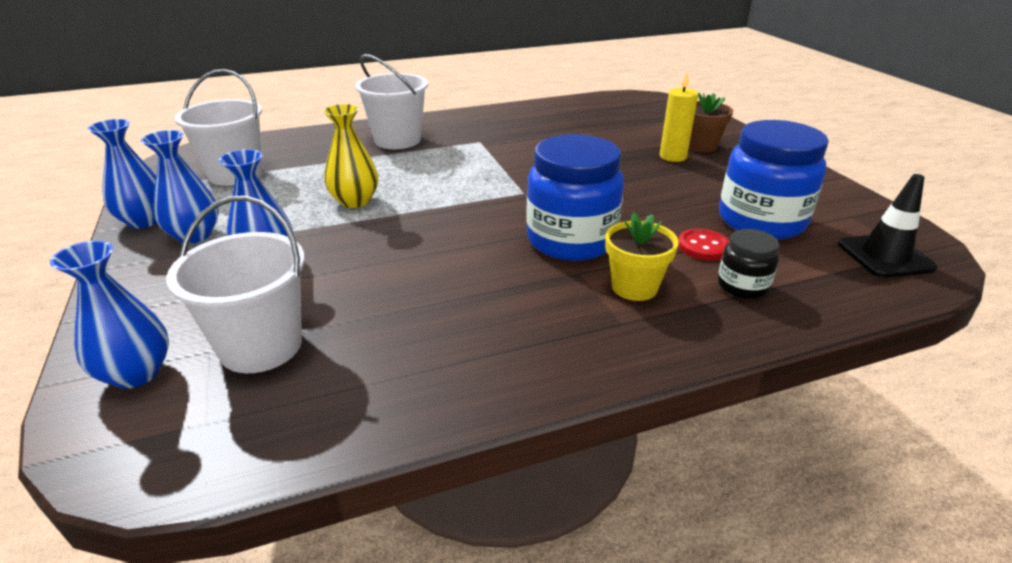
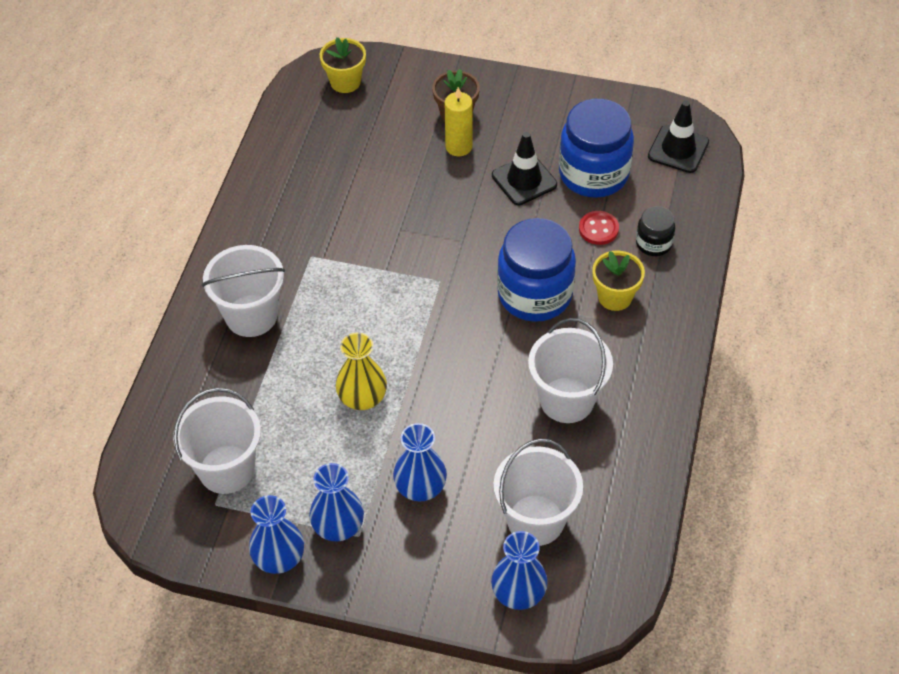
camera: 55 degrees left, 20 degrees up
(456, 306) = (567, 400): none -> white bucket
(654, 106) = (345, 82): none -> yellow flower pot
(690, 192) = (524, 180): none -> black traffic cone

